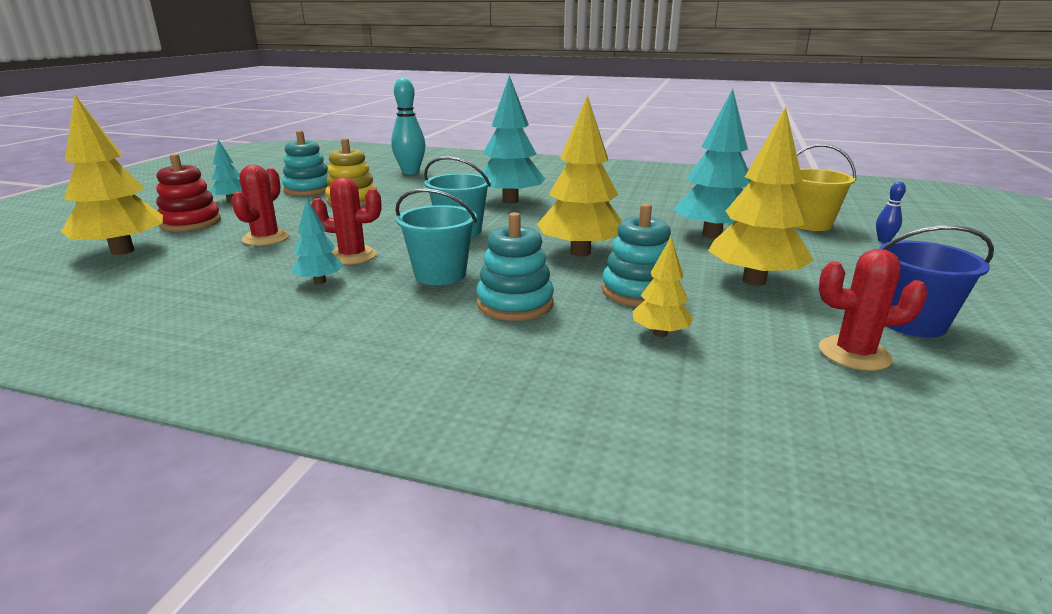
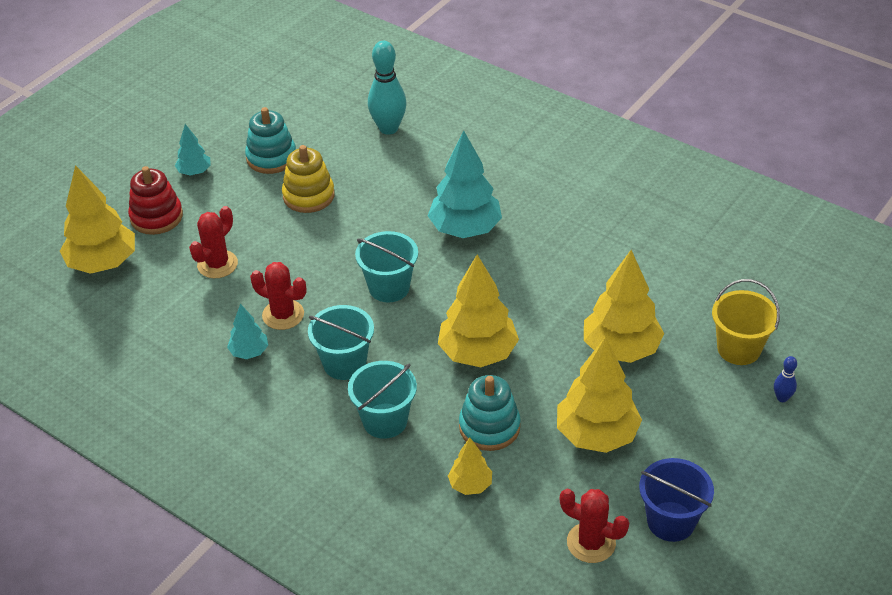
camera: 20 degrees right, 20 degrees up
(515, 304) = (385, 421): turquoise stacking toy -> turquoise bucket
(711, 235) = (620, 349): turquoise tree -> yellow tree

